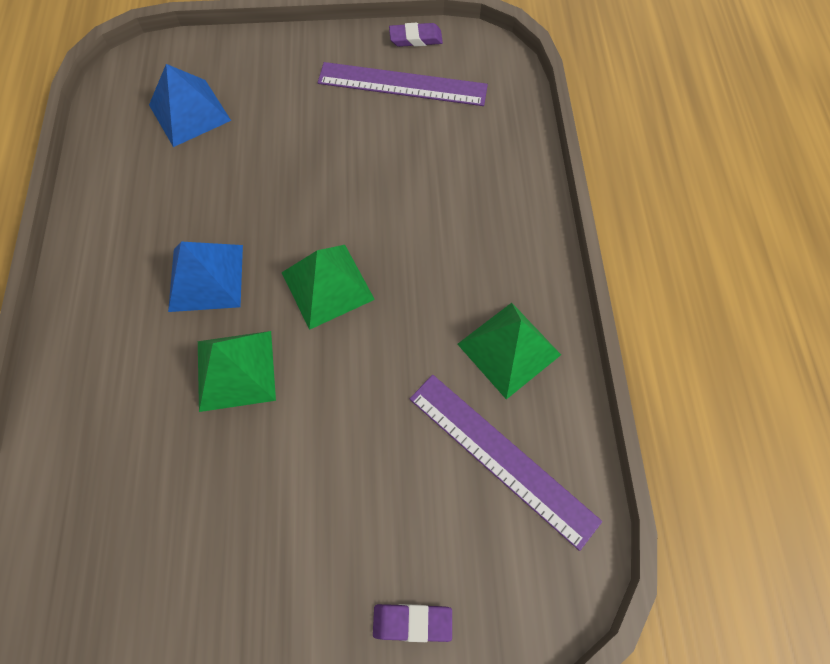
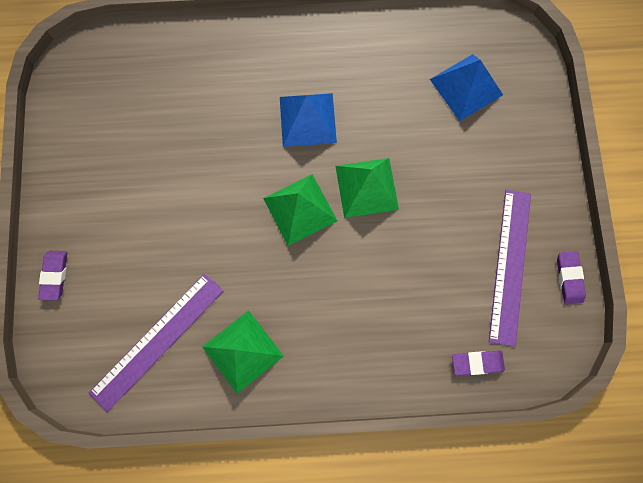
camera: 90 degrees right, 10 degrees up
(235, 370) = (232, 149): green pyramid -> green pyramid (366, 187)
(506, 116) = (477, 363): none -> purple eraser

